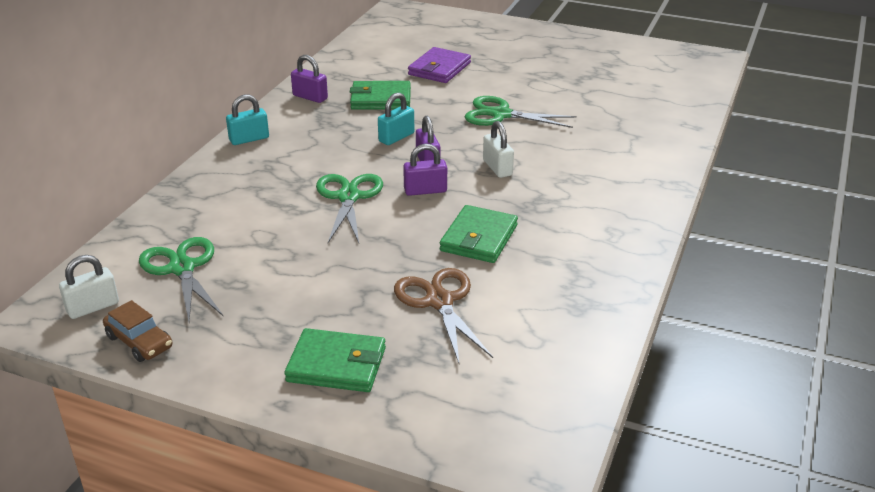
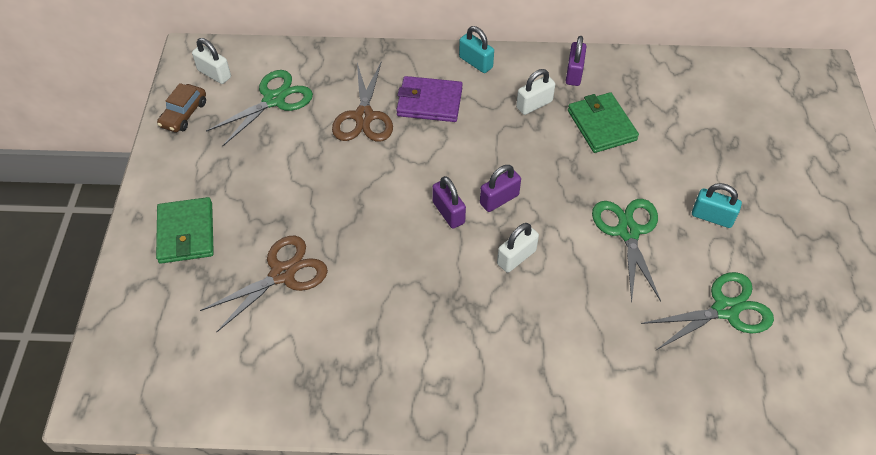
camera: 70 degrees right, 20 degrees up
(263, 214) = (364, 116): none -> brown scissors
(330, 122) = (534, 104): none -> white padlock
(348, 197) = (413, 162): green scissors -> green scissors (725, 309)
(396, 137) = (533, 161): turquoise padlock -> turquoise padlock (712, 217)
(439, 69) = (699, 150): purple wallet -> purple wallet (429, 102)
(479, 238) = (386, 276): green wallet -> none

